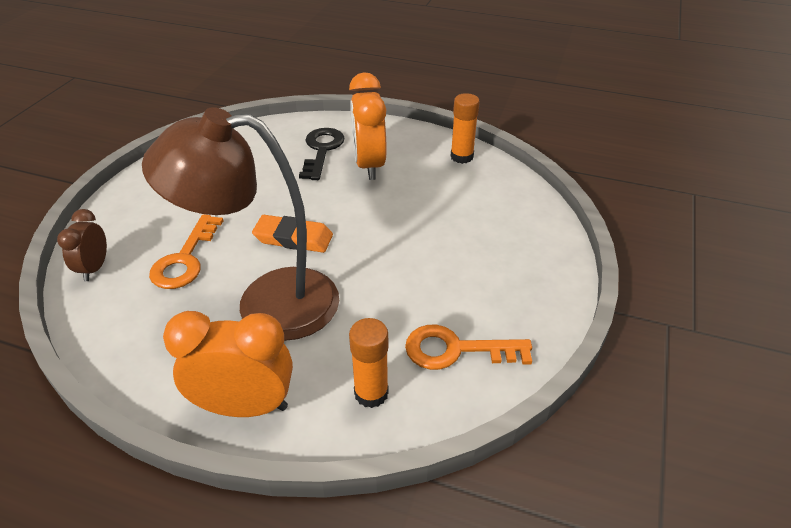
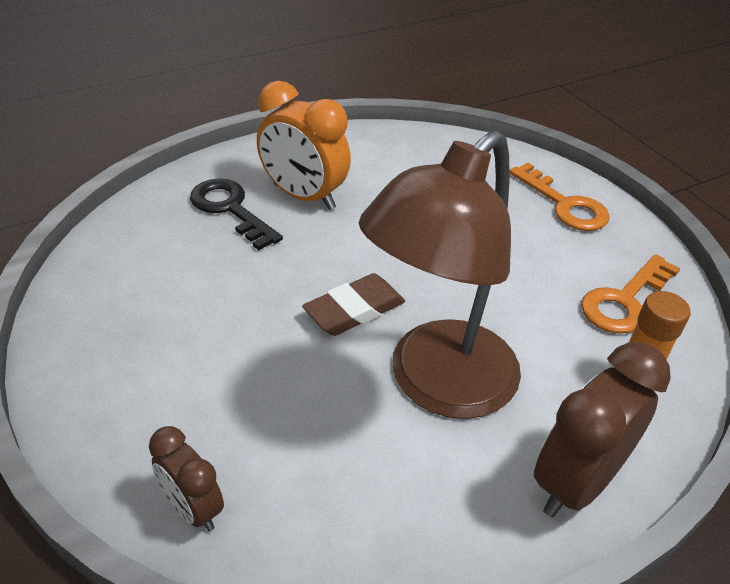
camera: 50 degrees left, 0 degrees up
(185, 259) = (283, 412): orange key -> orange key (564, 204)
(245, 406) = (576, 482): orange clock -> brown clock
(293, 238) = (354, 310): orange eraser -> brown eraser
(461, 157) = (371, 142): orange glue stick -> none

